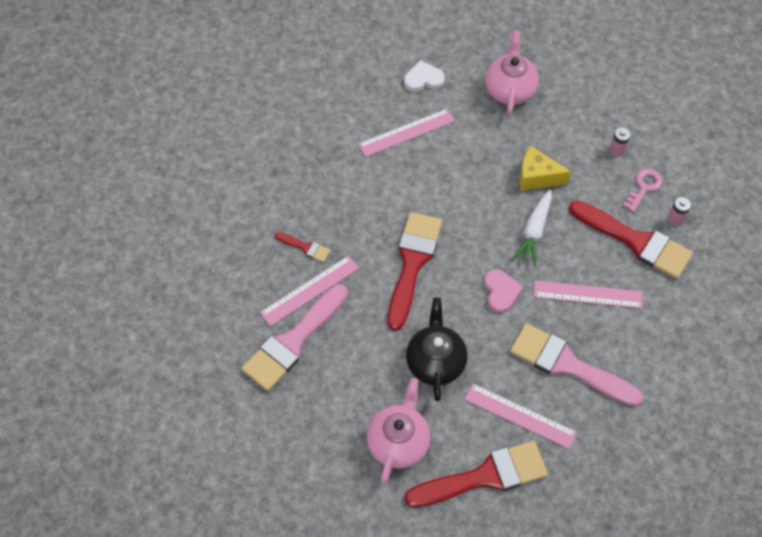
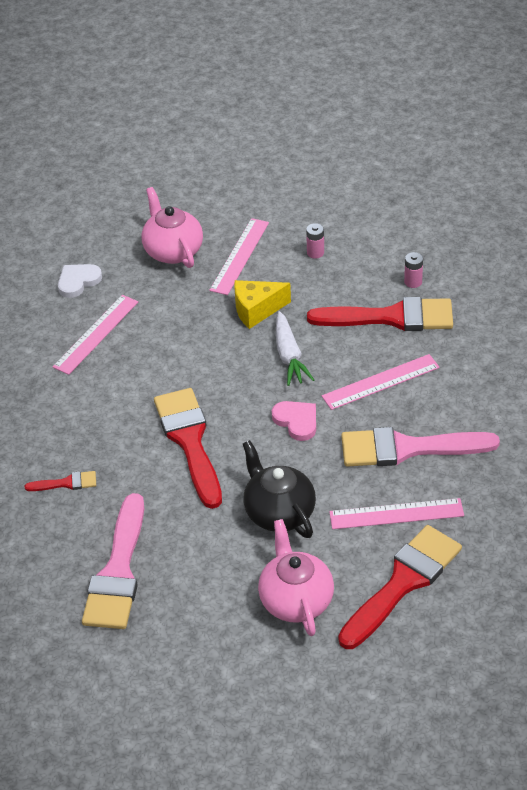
camera: 30 degrees left, 15 degrees down
(310, 290) = (101, 518): pink ruler -> pink ruler (240, 256)
(644, 187) = (364, 271): pink key -> none

